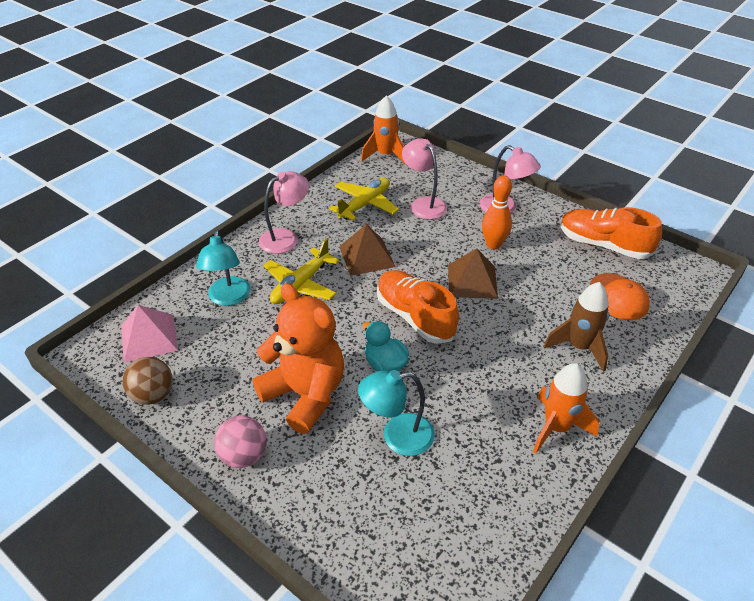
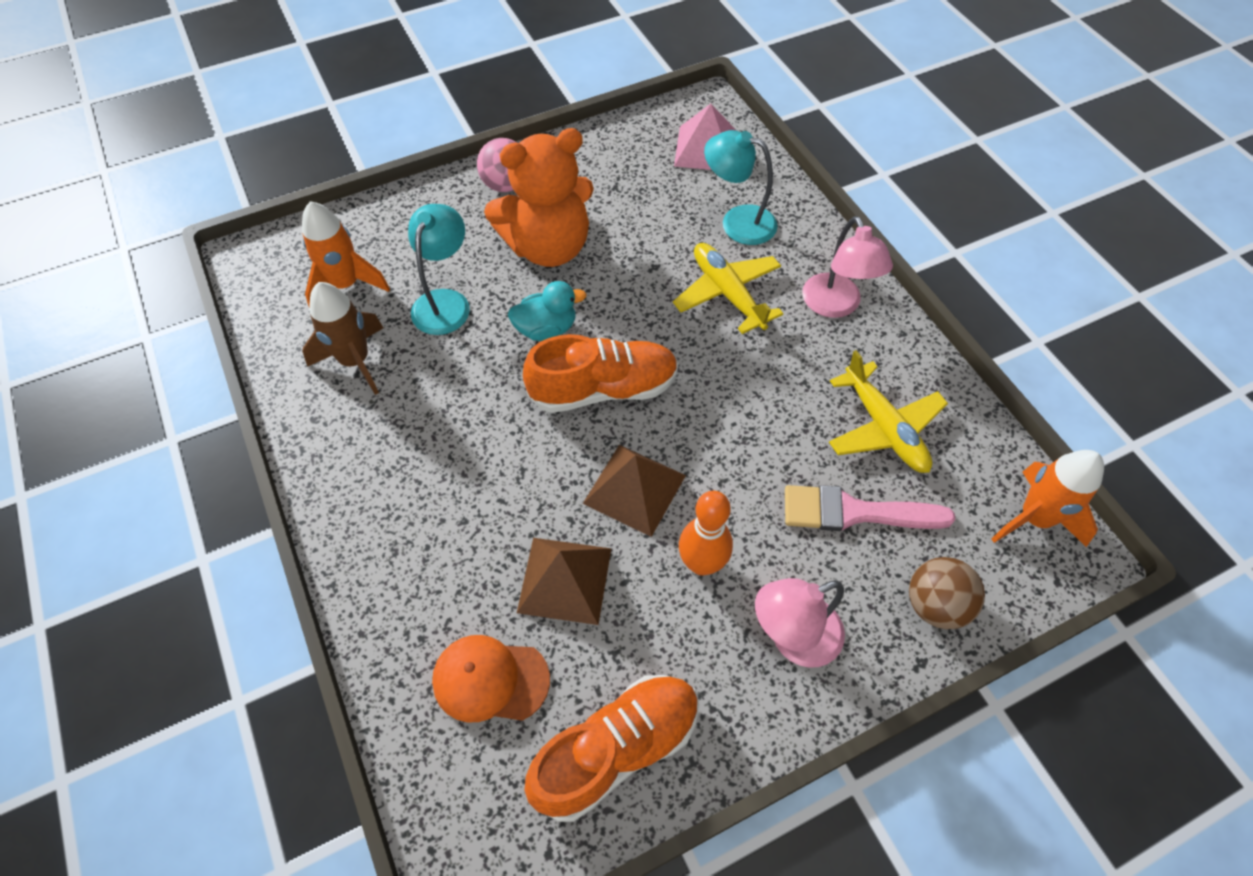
camera: 115 degrees right, 15 degrees up
(153, 395) = (622, 139): brown ball -> brown ball (935, 605)
(366, 256) = (752, 383): brown pyramid -> brown pyramid (565, 580)
(423, 204) = (854, 512): pink lamp -> pink brush
(556, 428) = (350, 450): orange rocket -> orange rocket (346, 285)
(579, 347) = (438, 552): brown rocket -> brown rocket (355, 361)

